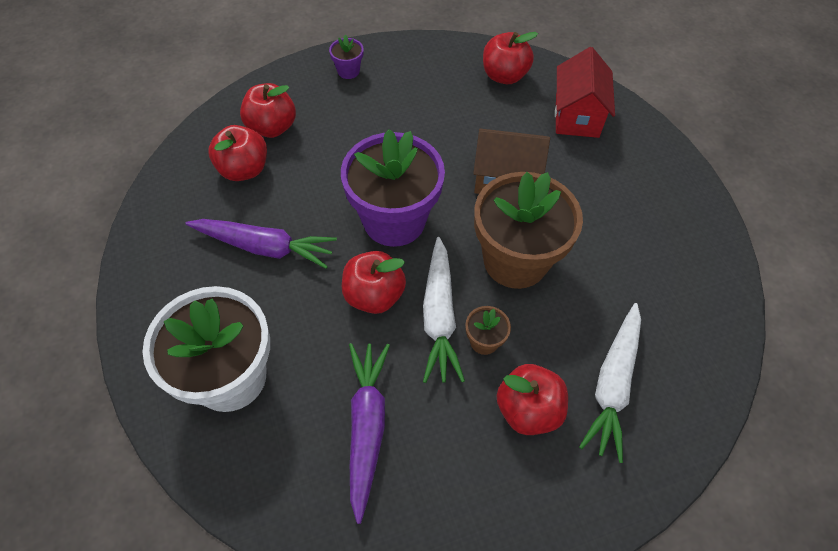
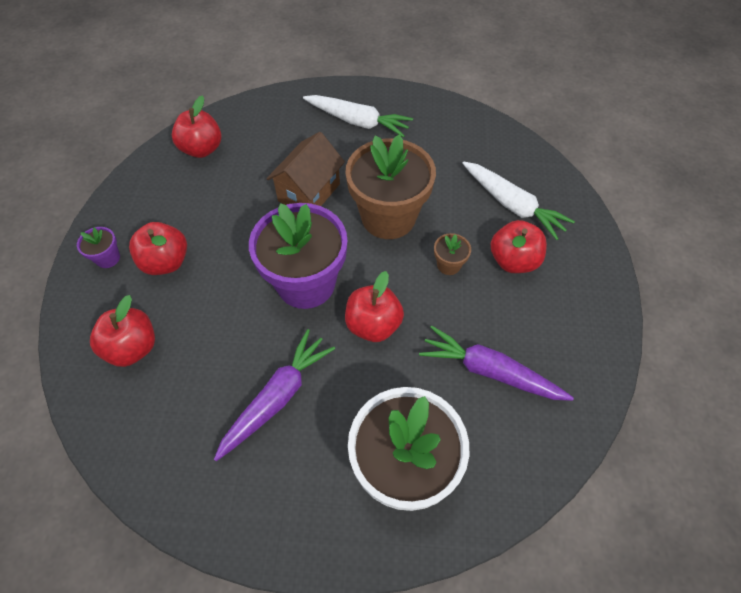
camera: 65 degrees left, 0 degrees up
(244, 169) = (171, 390): red apple -> red apple (166, 262)
(439, 316) = (414, 285): white carrot -> white carrot (357, 121)
(576, 116) = (276, 123): red house -> none

